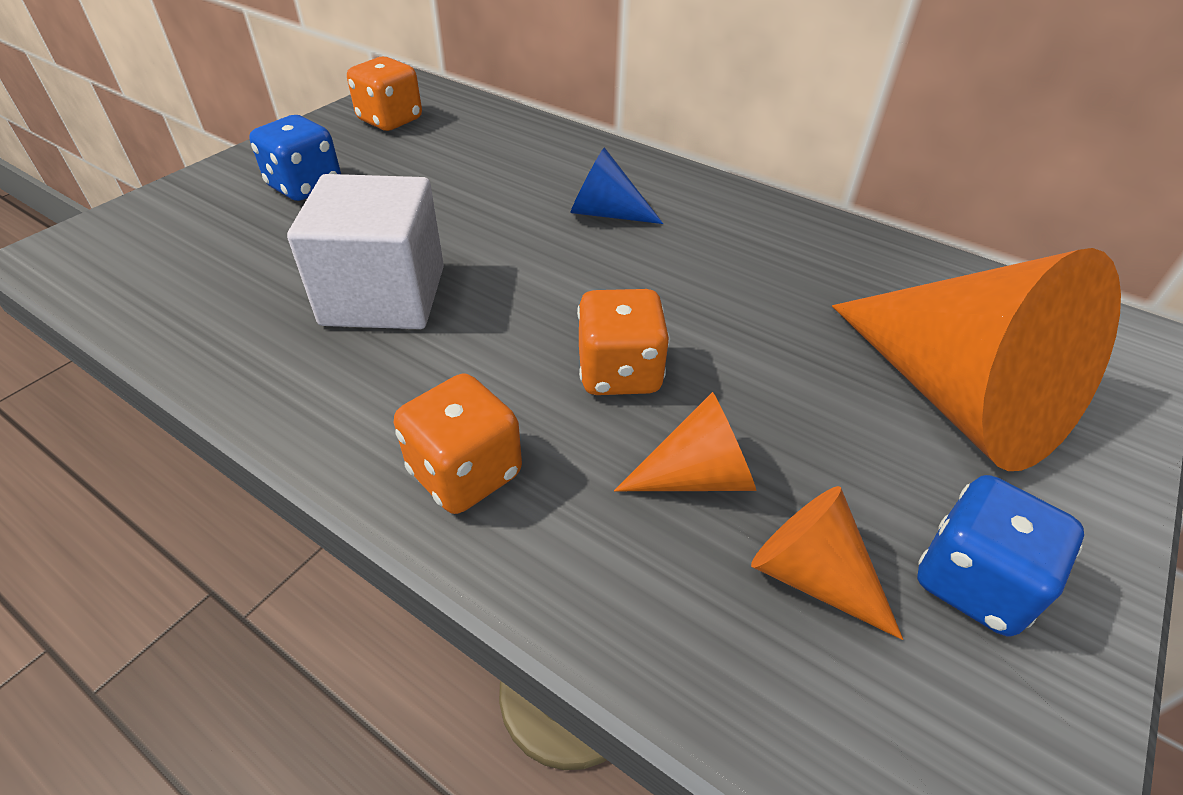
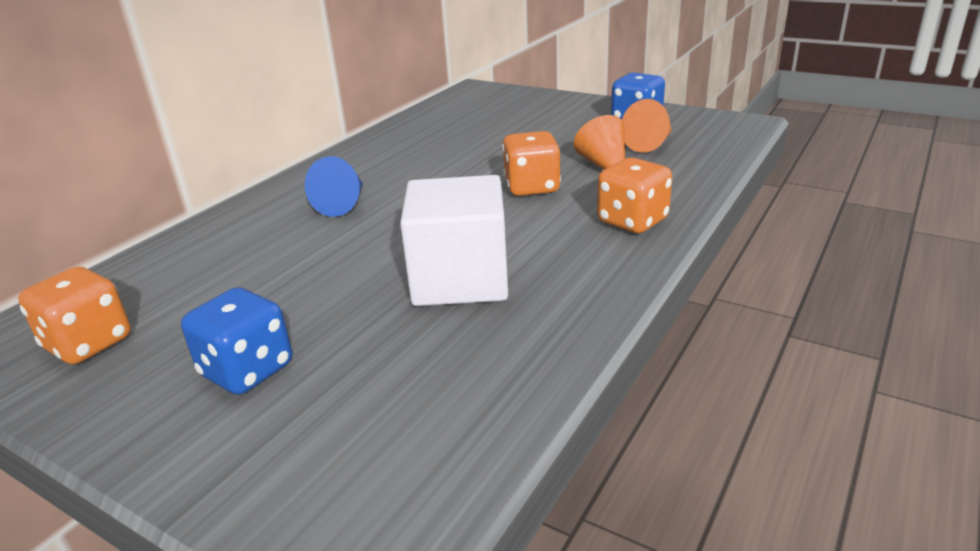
camera: 90 degrees left, 15 degrees down
(955, 397) = (528, 117): orange cone -> none

